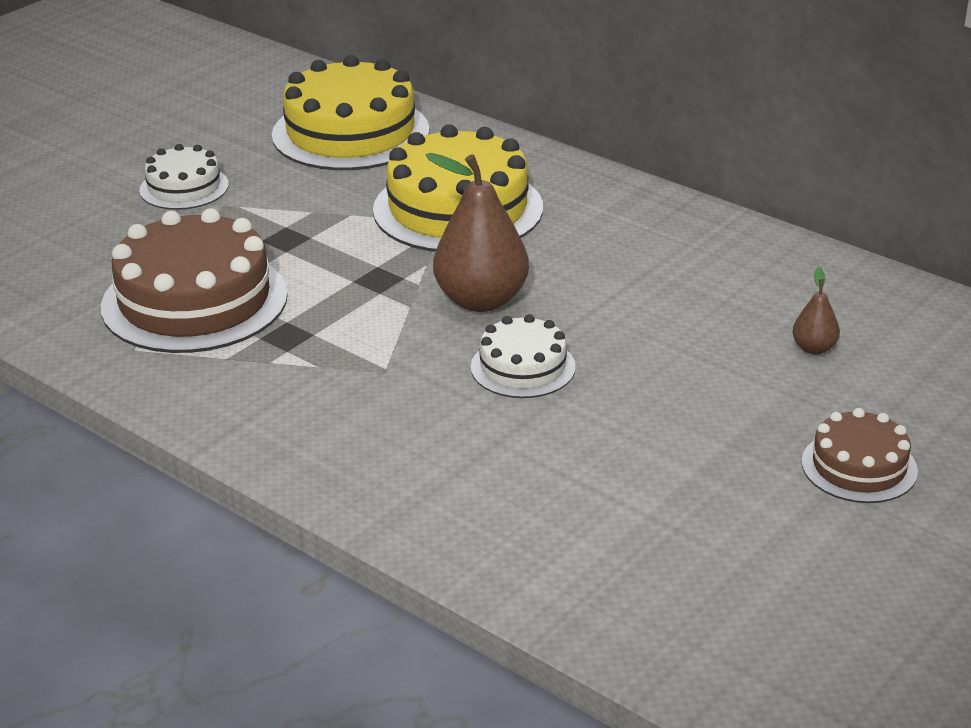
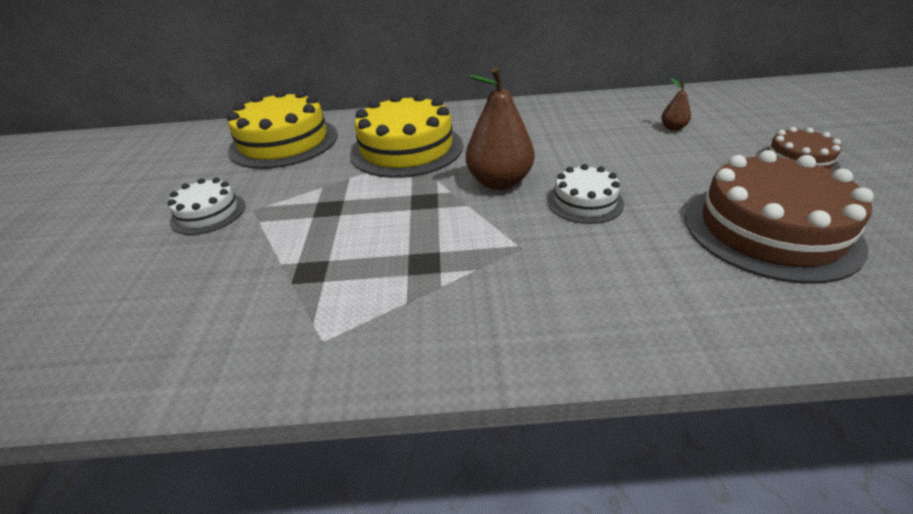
camera: 40 degrees left, 5 degrees up
(194, 301) = (321, 277): brown cake -> brown cake (769, 230)

